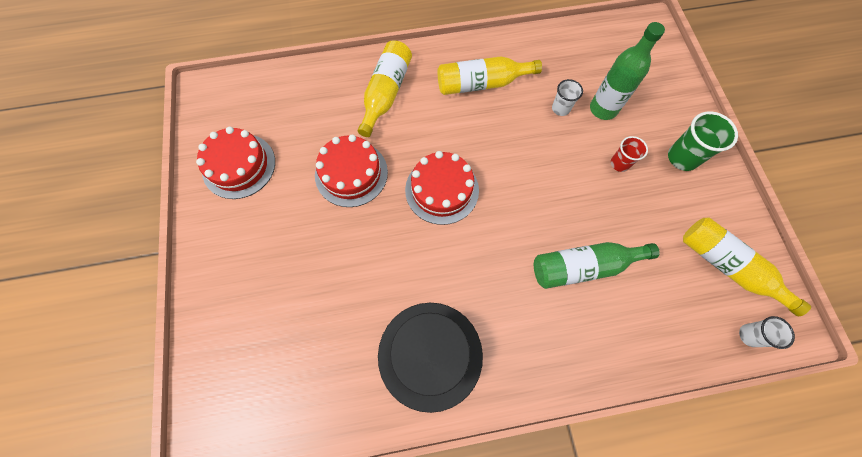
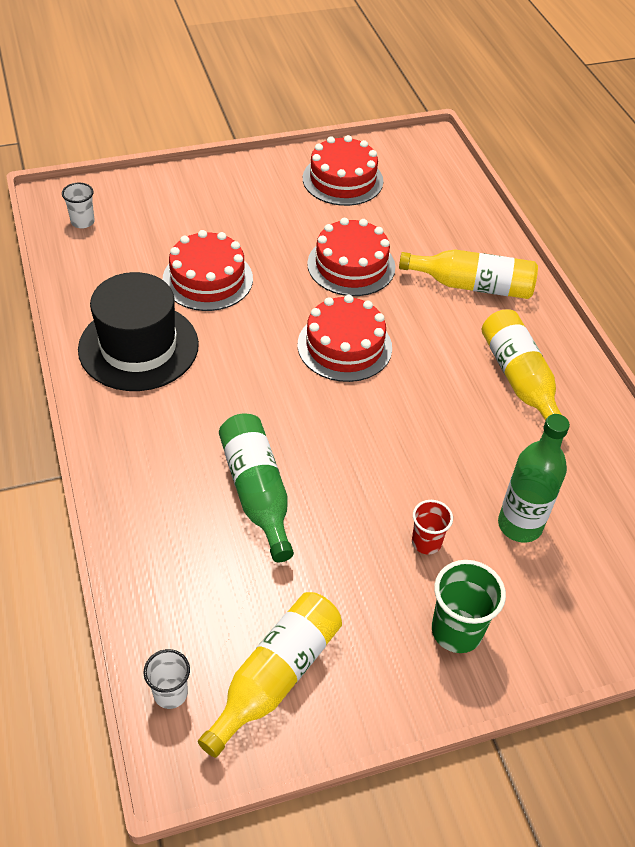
camera: 80 degrees right, 20 degrees down
(351, 291) = (207, 279): none -> red cake
(560, 108) = (504, 471): white cup -> white cup (82, 222)

